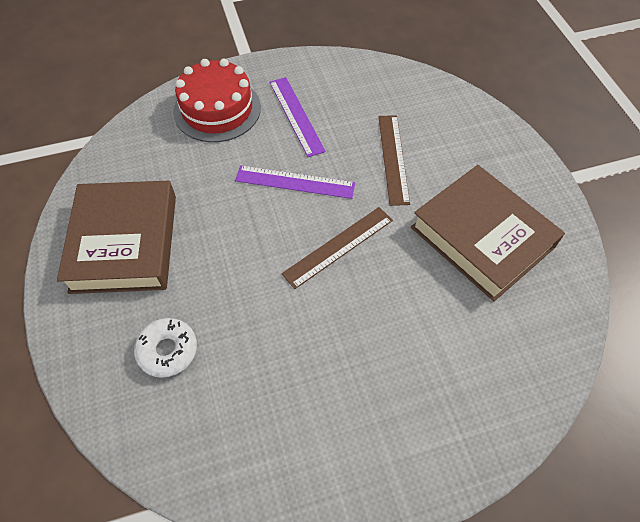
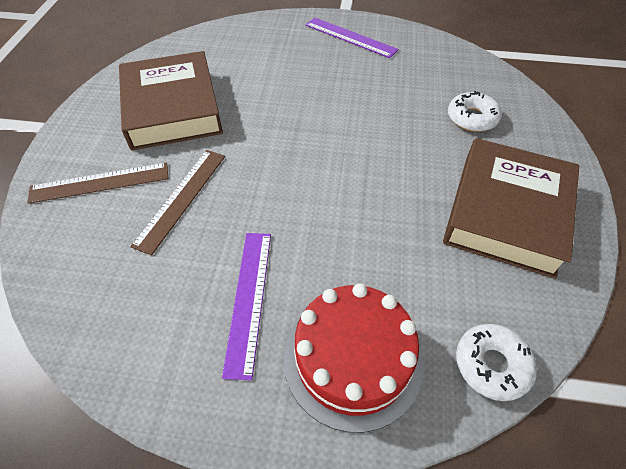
camera: 155 degrees left, 5 degrees down
(132, 133) = (491, 365): none -> white donut
(295, 182) = (301, 211): purple ruler -> purple ruler (350, 37)
(338, 246) = (296, 140): brown ruler -> brown ruler (100, 183)

